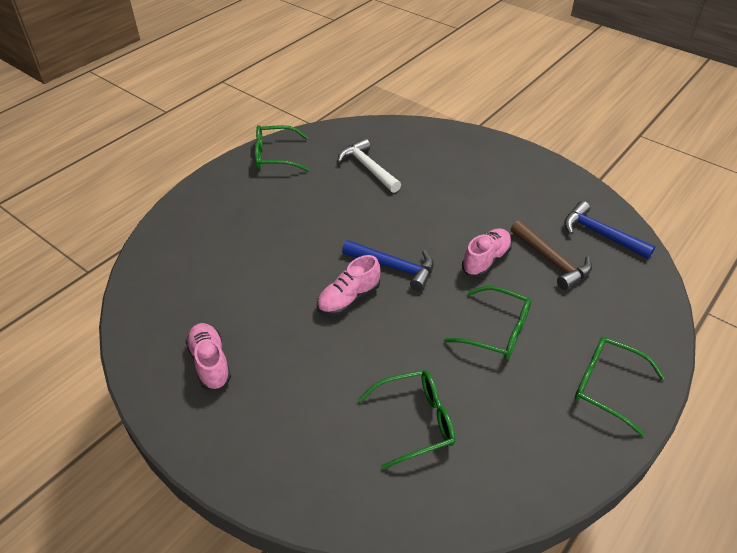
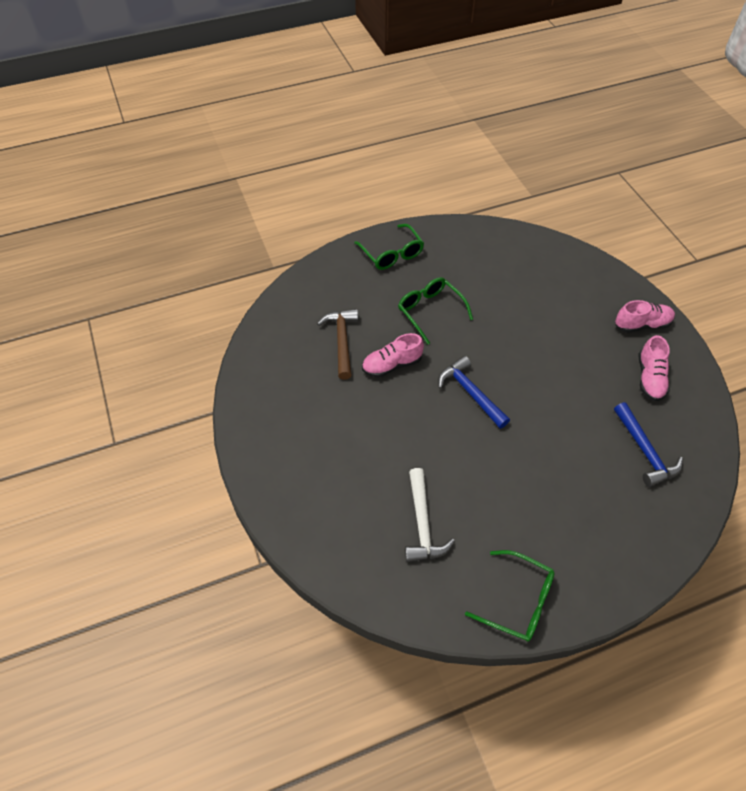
camera: 150 degrees left, 10 degrees up
(349, 299) = (523, 382): pink shoe -> pink shoe (642, 324)
(415, 422) = (523, 285): green glasses -> none
(600, 234) = (281, 345): blue hammer -> blue hammer (645, 451)

